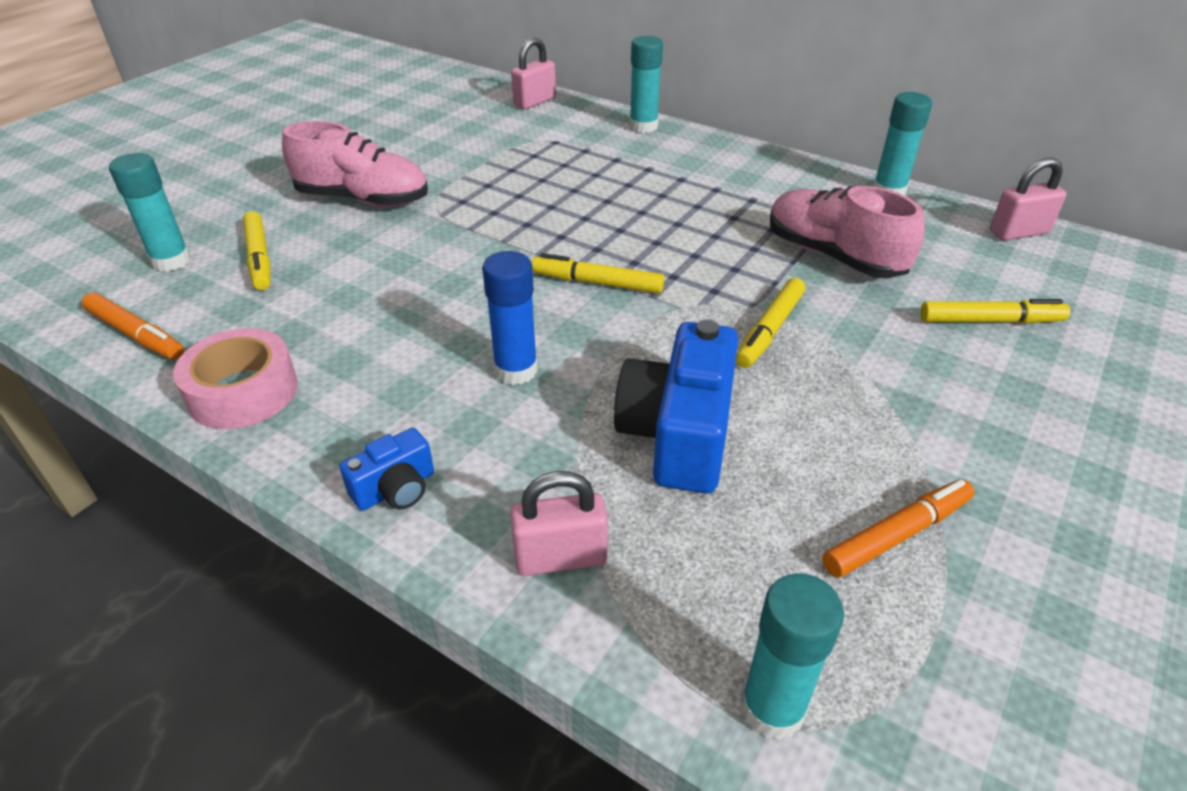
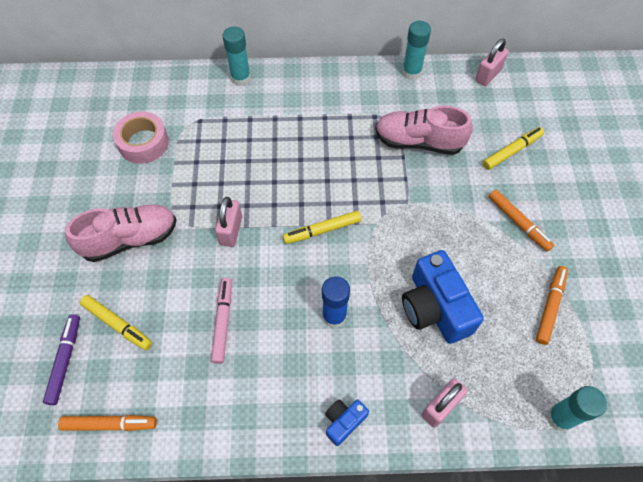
camera: 35 degrees left, 20 degrees up
(171, 261) = (65, 360): turquoise glue stick -> purple marker
(243, 392) = (214, 419): pink tape -> pink tape (143, 143)
(371, 309) = (223, 322): none -> pink marker
(395, 489) = (344, 422): blue camera -> blue camera turned 150 degrees counterclockwise
(534, 102) = (152, 85): pink padlock -> pink padlock (231, 230)
(769, 330) = (426, 215): yellow marker -> none
(928, 404) = (518, 223): none -> orange marker

